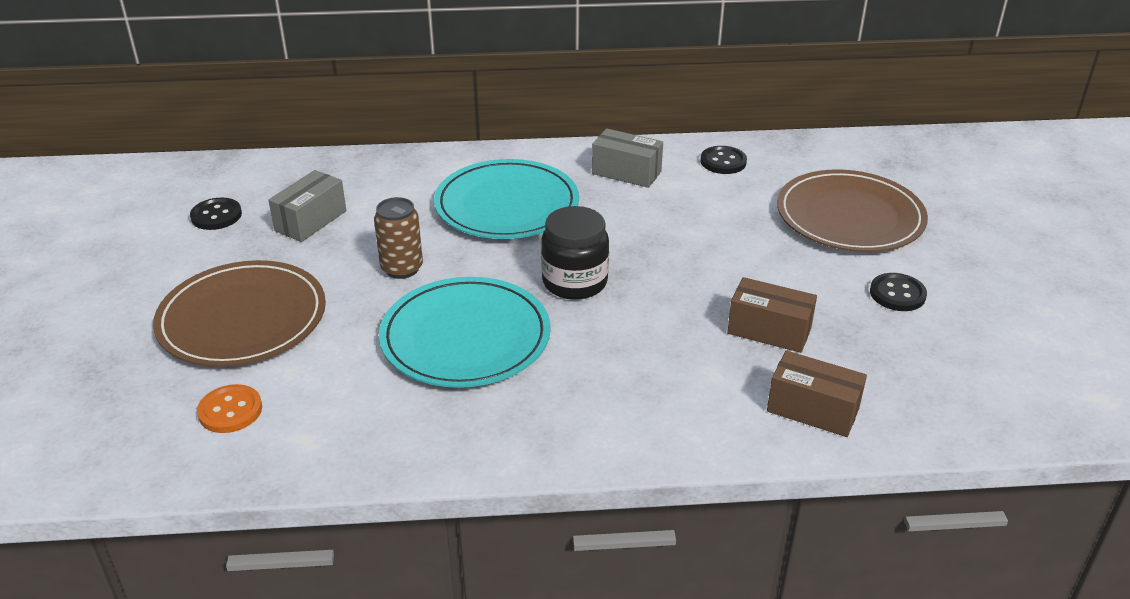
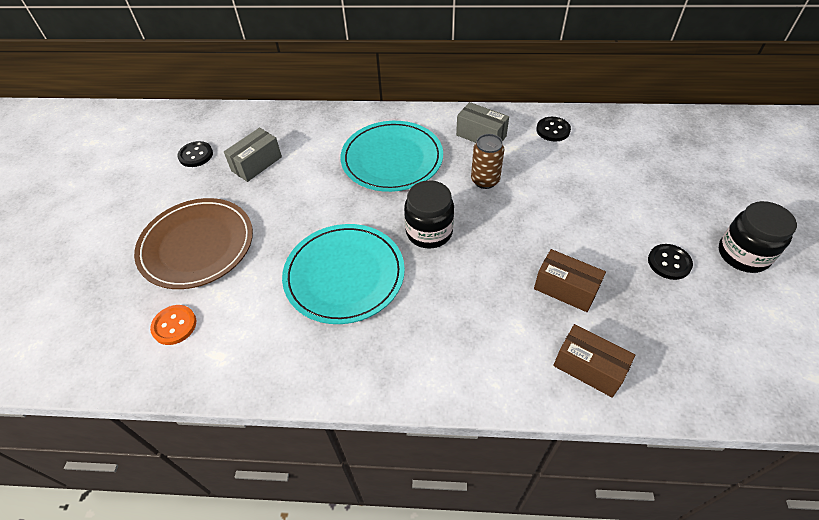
camera: 10 degrees right, 15 degrees up
(402, 268) = (310, 210): brown can -> brown can (485, 180)
(849, 216) = (641, 187): brown plate -> none
(988, 279) = (743, 254): none -> black jar

